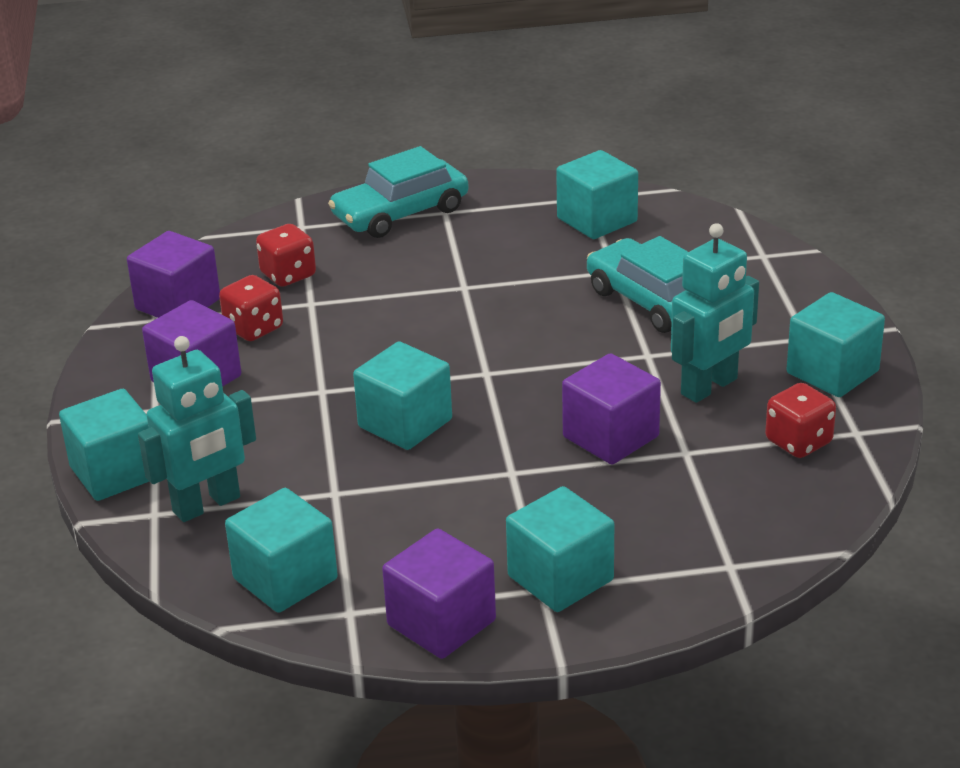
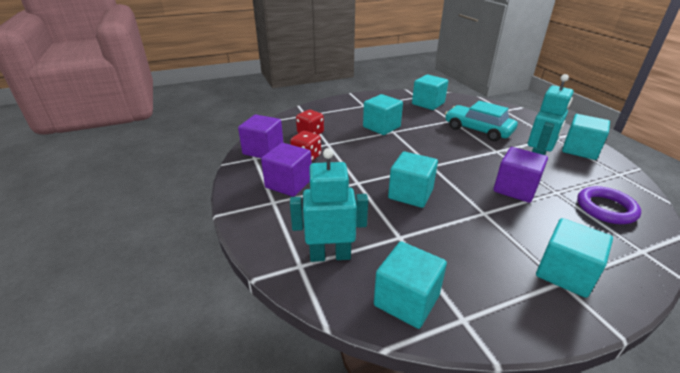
camera: 15 degrees left, 0 degrees up
(115, 472) = (265, 242): turquoise cube -> turquoise cube (381, 127)
(207, 505) = (330, 255): turquoise robot -> turquoise robot turned 135 degrees counterclockwise
(400, 213) = (345, 107): turquoise car -> none
(441, 623) = (525, 318): purple cube -> none
(747, 492) = (606, 208): none -> purple ring
(798, 442) = (601, 181): red dice -> none

